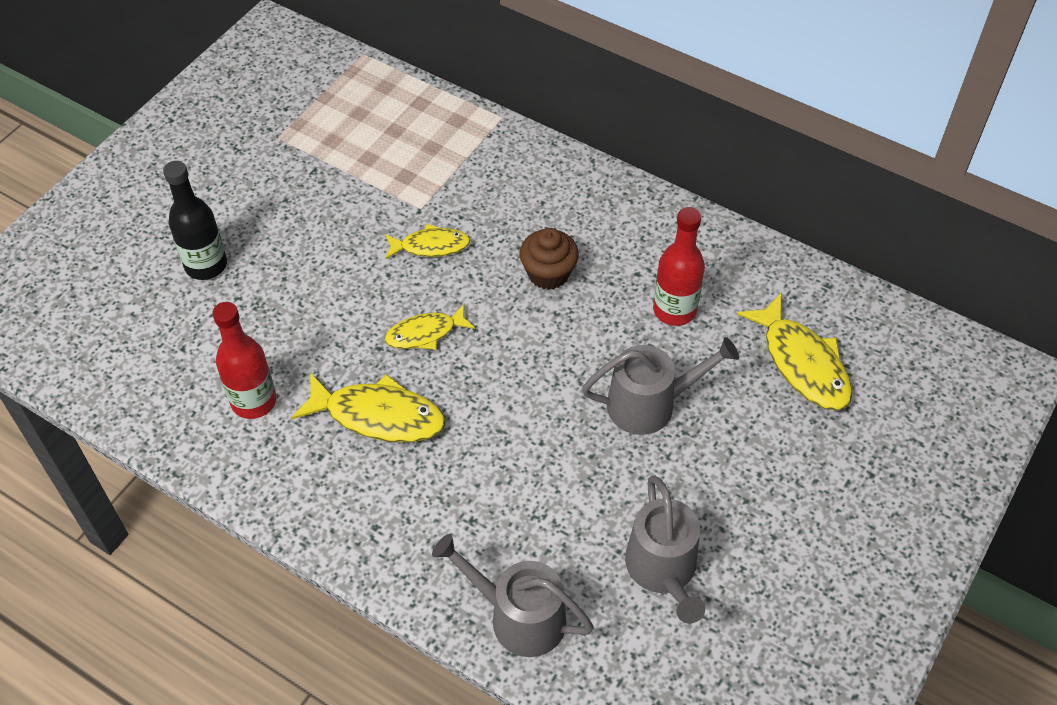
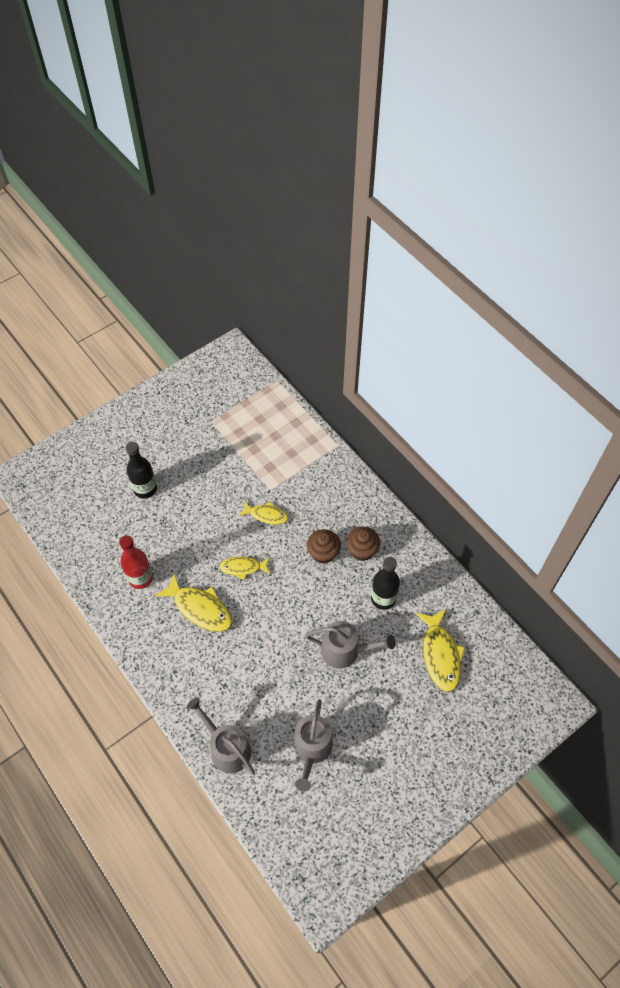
camera: 20 degrees right, 5 degrees up
(609, 252) = (362, 550): none -> brown cupcake
(674, 310) = (383, 598): red bottle -> black bottle

